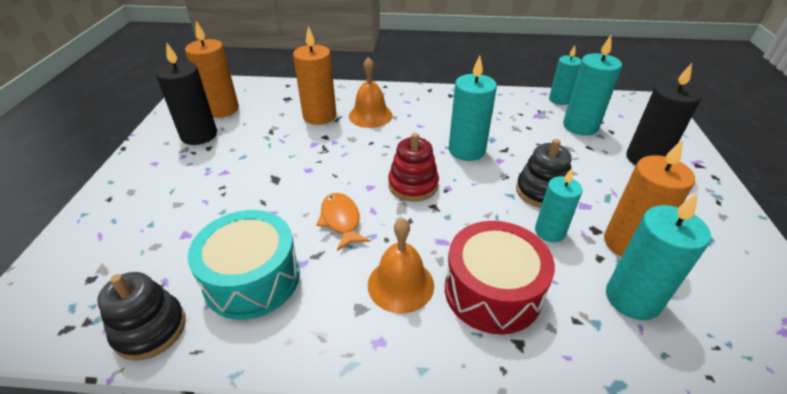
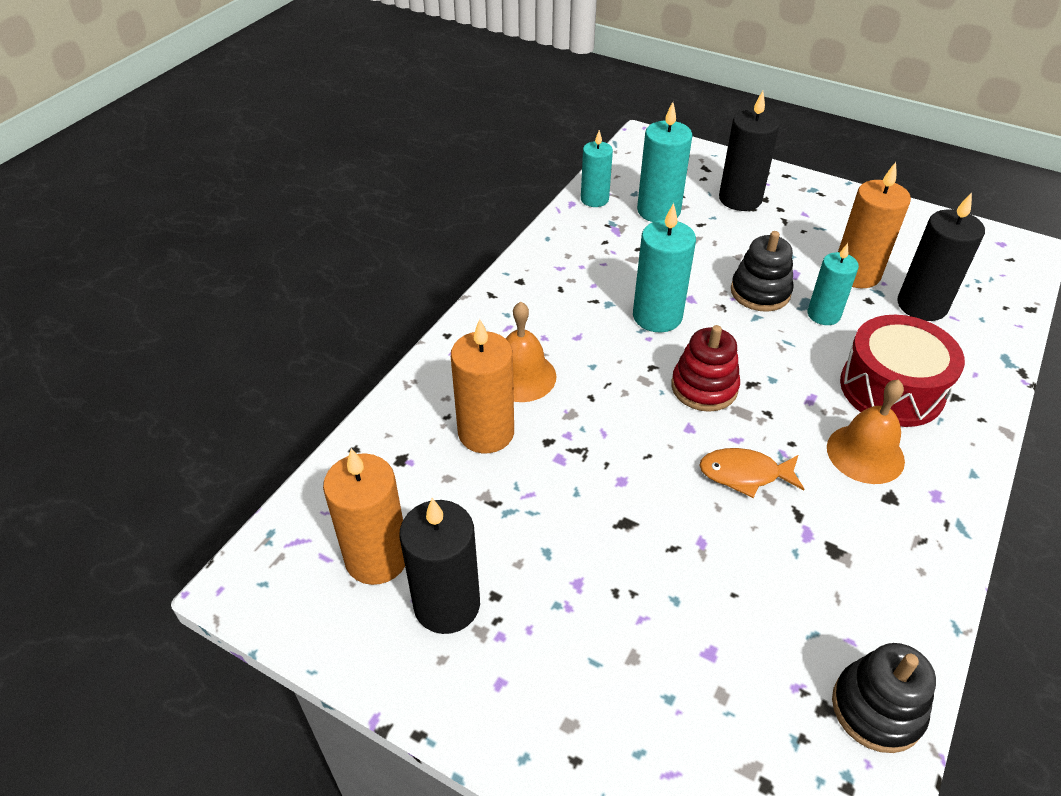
camera: 65 degrees left, 5 degrees up
(252, 278) = (819, 586): turquoise drum -> none
(632, 298) = (922, 305): turquoise candle -> black candle

